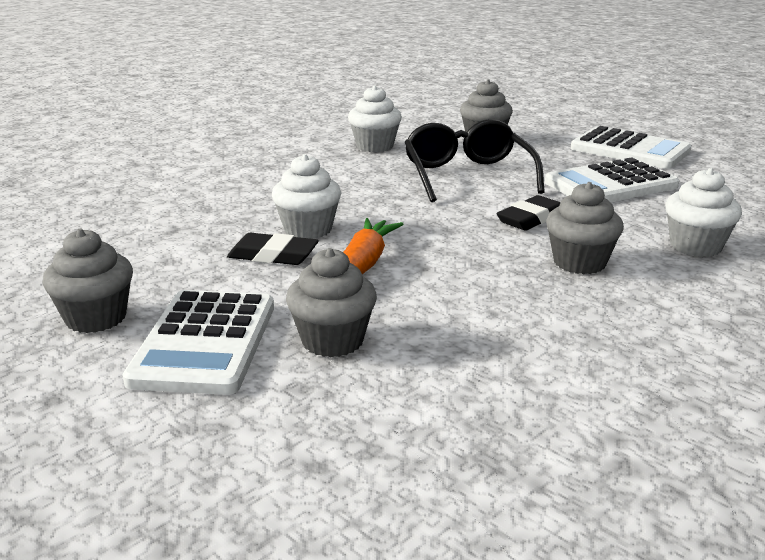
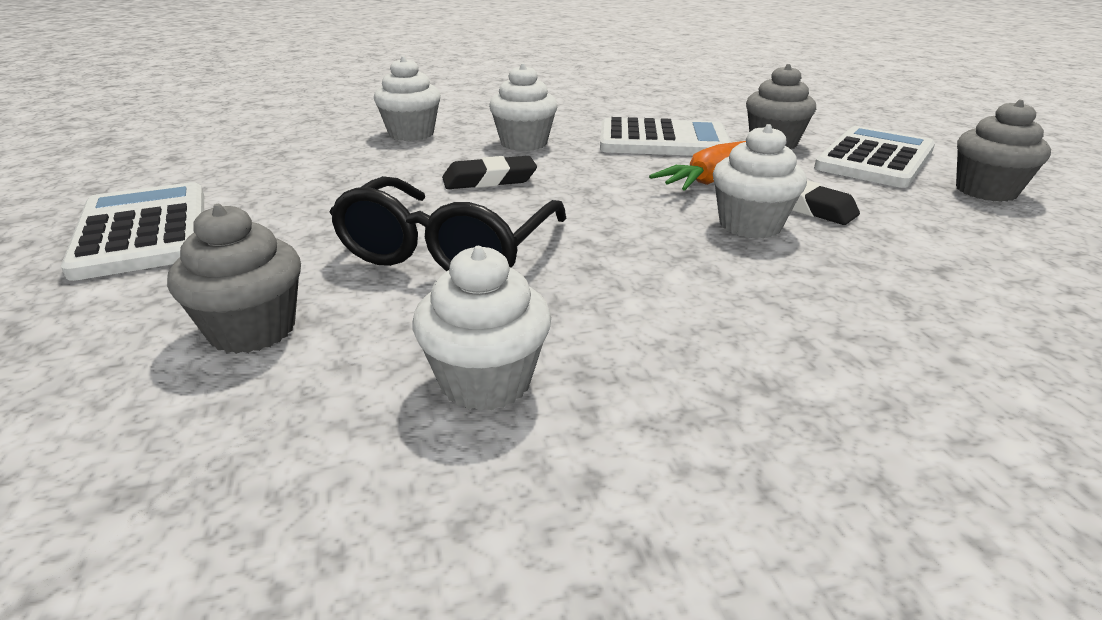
camera: 150 degrees left, 5 degrees up
(579, 262) = (524, 143): grey cupcake -> white cupcake
(611, 184) = (320, 192): white calculator -> white calculator (663, 141)

